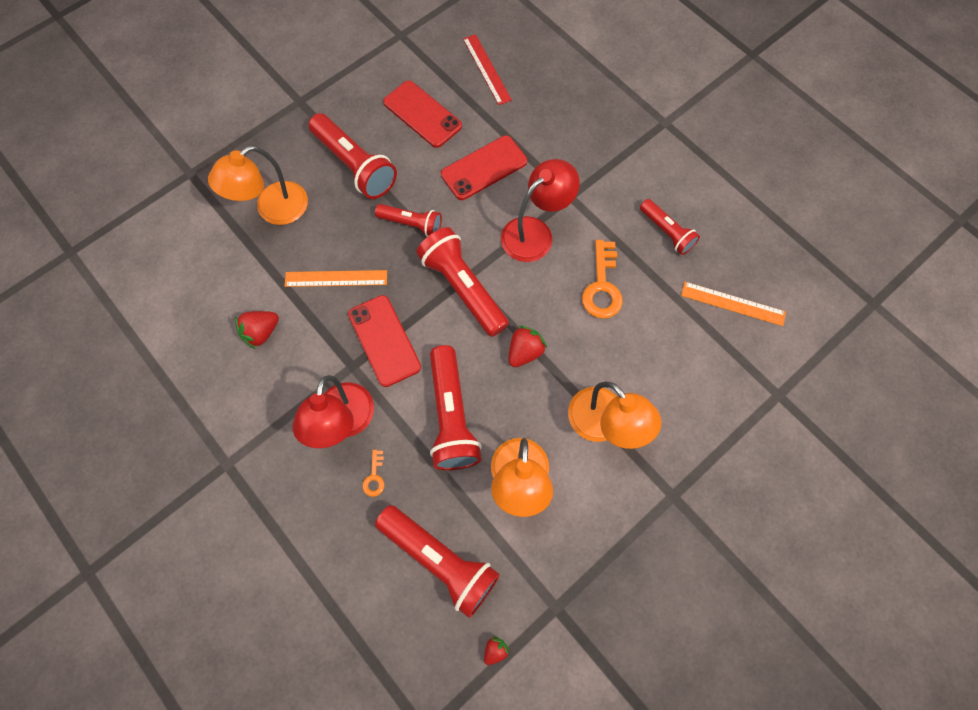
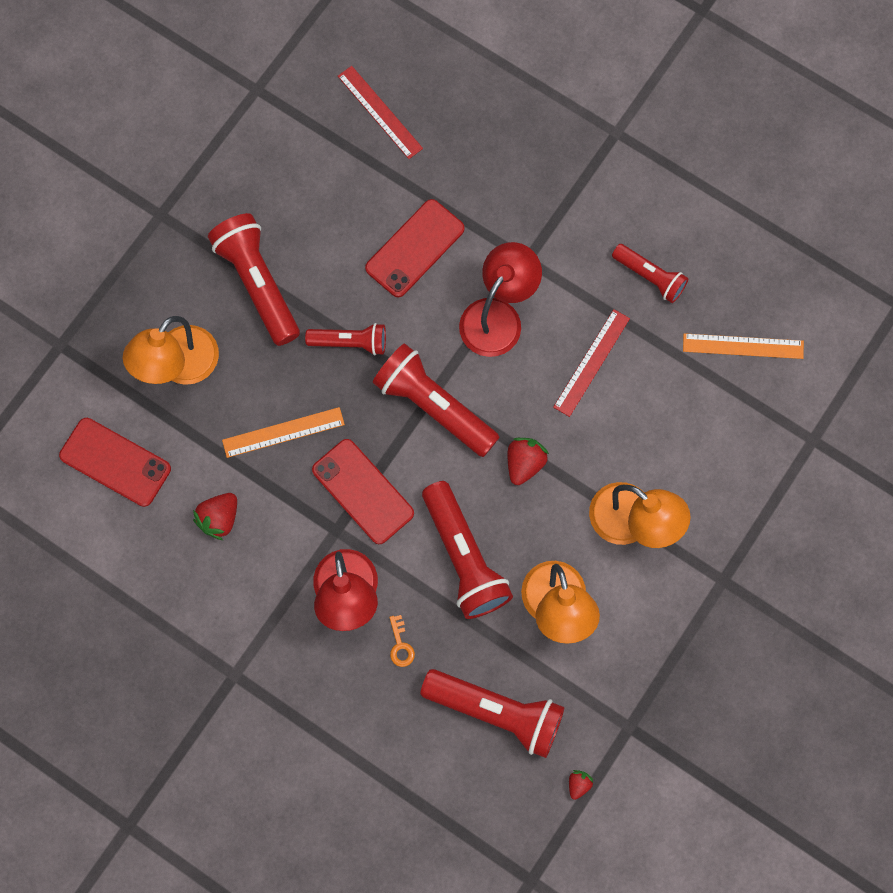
camera: 15 degrees left, 5 degrees up
(355, 165) = (258, 284): red flashlight -> red flashlight turned 150 degrees counterclockwise
(422, 114) = (319, 195): red phone -> red phone (115, 462)
(602, 286) = (591, 362): orange key -> red ruler

